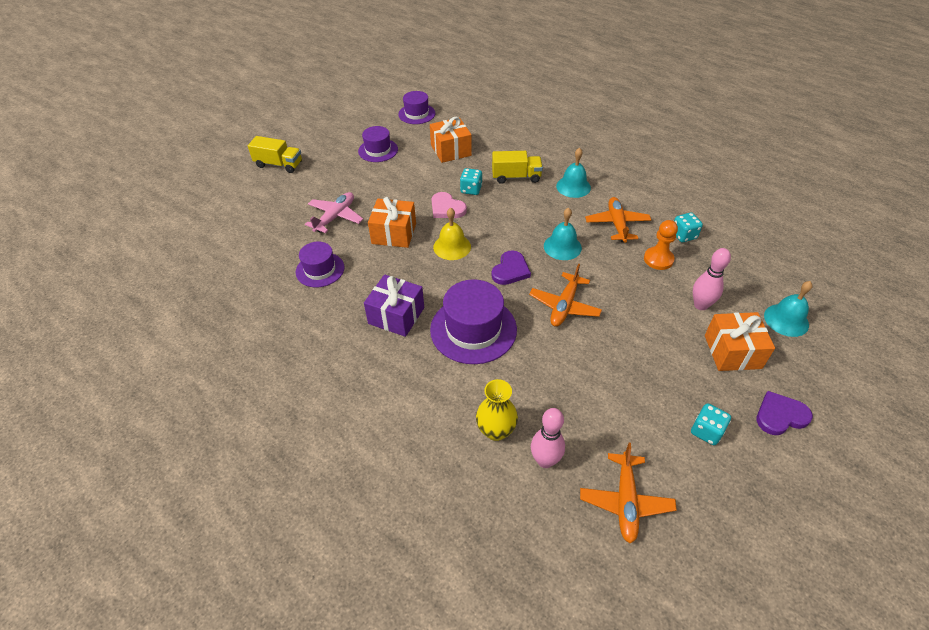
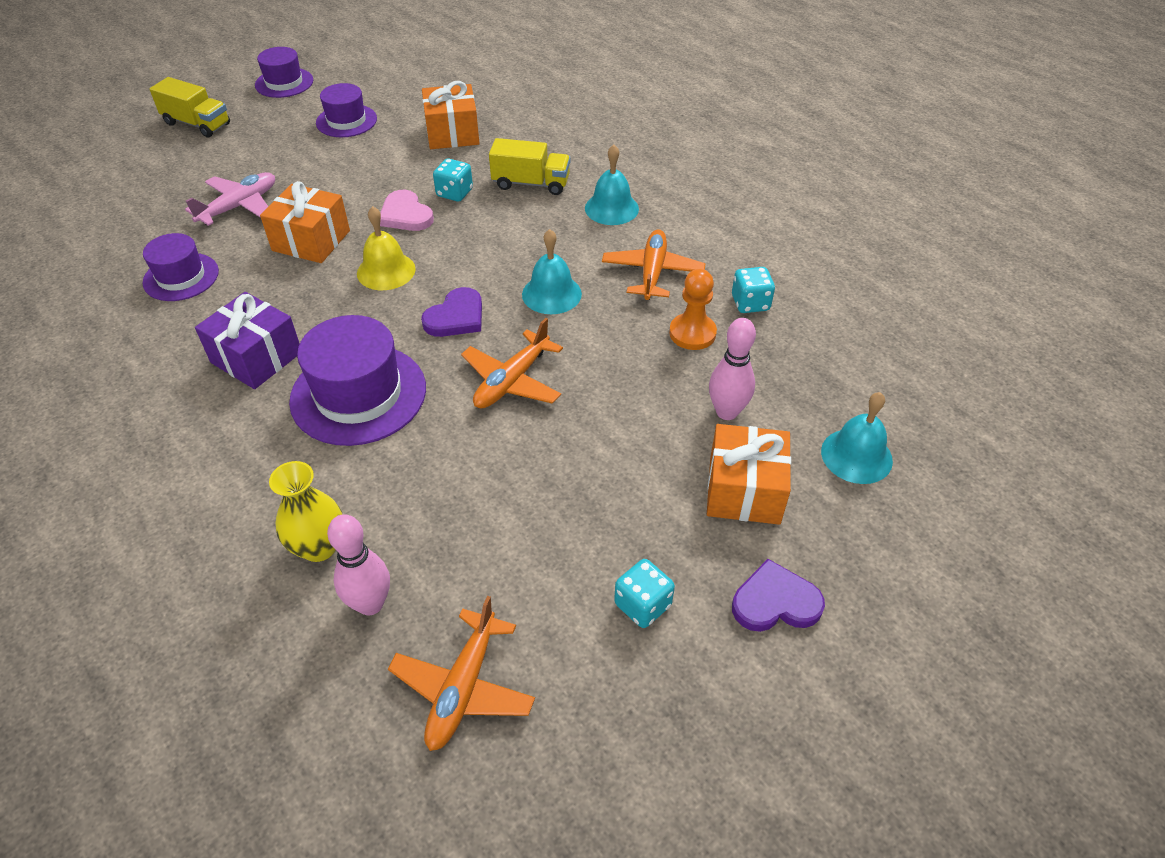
camera: 10 degrees right, 0 degrees up
(416, 114) = (428, 76): purple hat -> purple hat (284, 83)

